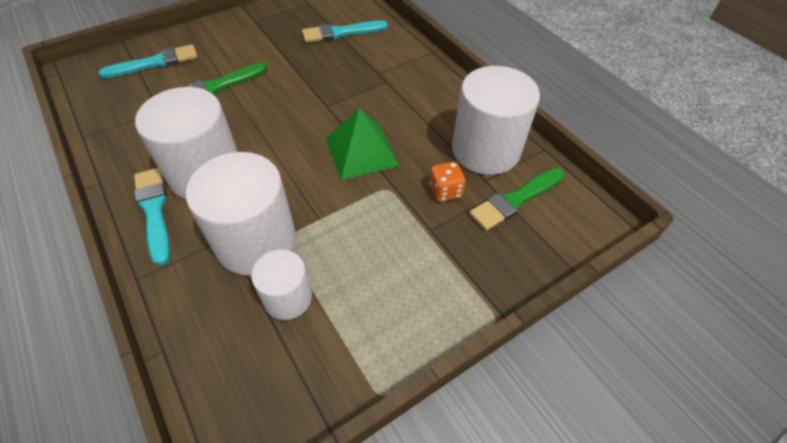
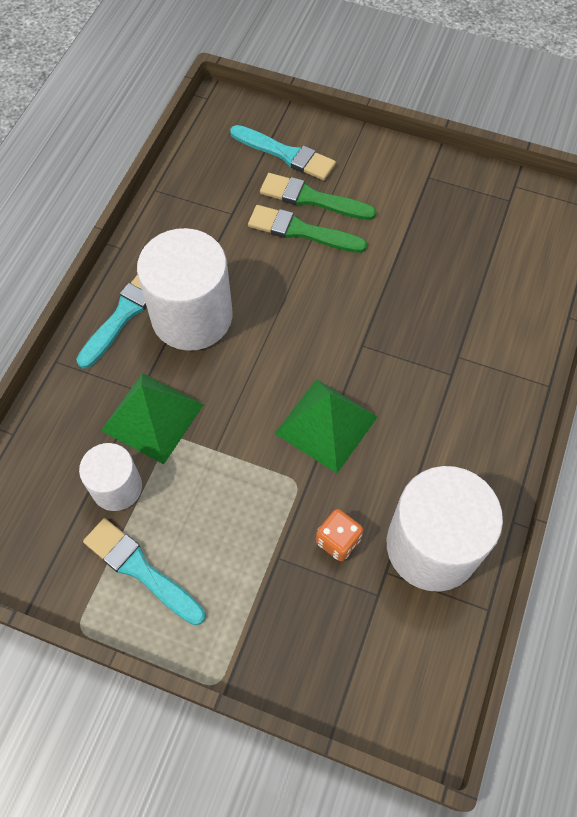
camera: 55 degrees right, 10 degrees up
(256, 241) = (152, 417): white cylinder -> green pyramid
(341, 33) = (489, 271): turquoise brush -> turquoise brush (141, 569)
(515, 200) = (382, 619): green brush -> green brush (312, 198)

